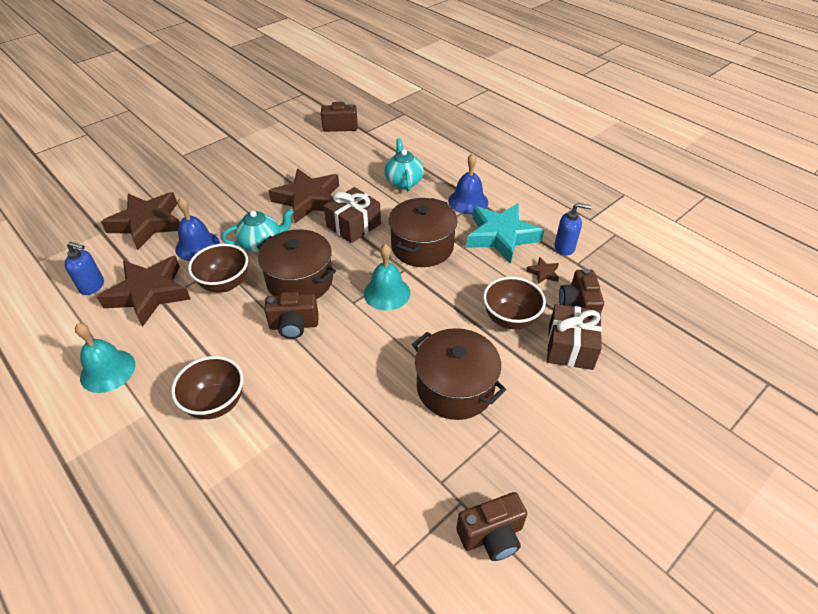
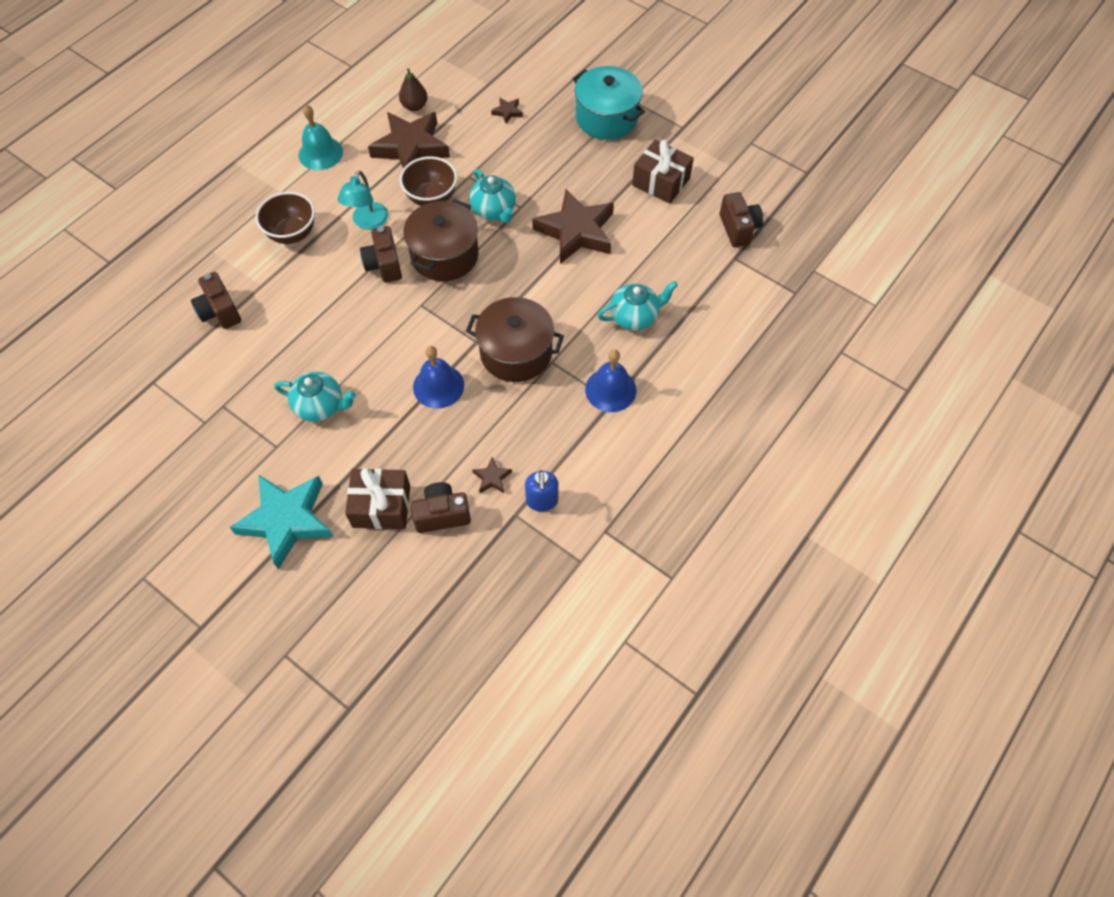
camera: 80 degrees right, 15 degrees up
(92, 286) = (414, 106): blue soap dispenser -> brown pear
(147, 223) = (507, 112): brown star -> brown star, size x0.41
(194, 169) = (606, 118): none -> turquoise pot
(197, 246) = (481, 161): blue bell -> blue bell (438, 386)
(232, 335) = (367, 222): none -> turquoise lamp
(353, 225) = (540, 282): brown gift -> brown gift (661, 182)
(387, 293) = (438, 331): turquoise bell -> none
(455, 388) = (320, 406): brown pot -> turquoise teapot
(491, 535) = (176, 447): brown camera -> brown camera (220, 311)
(501, 236) = (550, 430): turquoise star -> turquoise star (287, 520)
(510, 319) = (415, 447): brown bowl -> none

